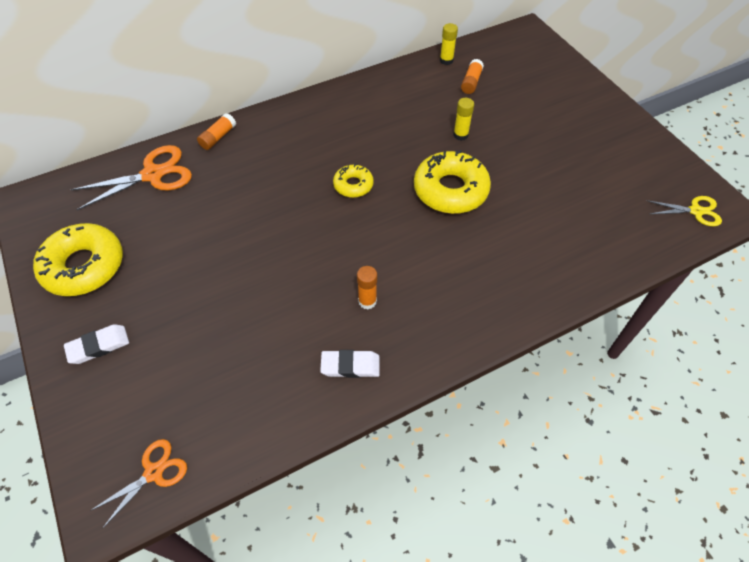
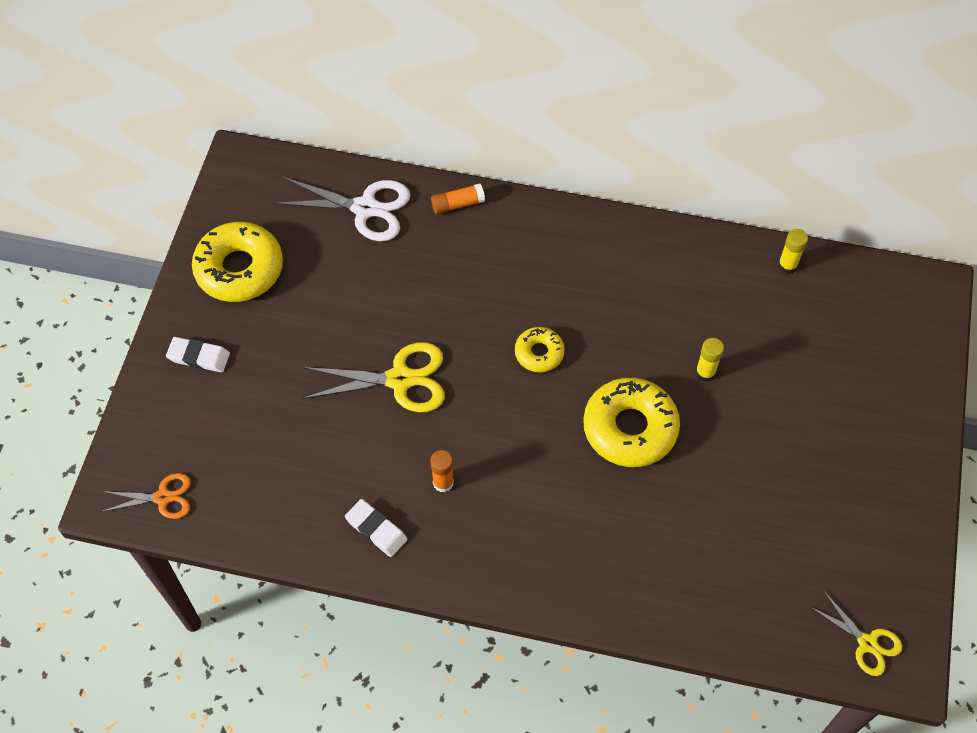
camera: 40 degrees right, 5 degrees up
(153, 175) = (365, 209): orange scissors -> white scissors
(275, 258) = (400, 380): none -> yellow scissors
(471, 82) = (786, 314): orange glue stick -> none

